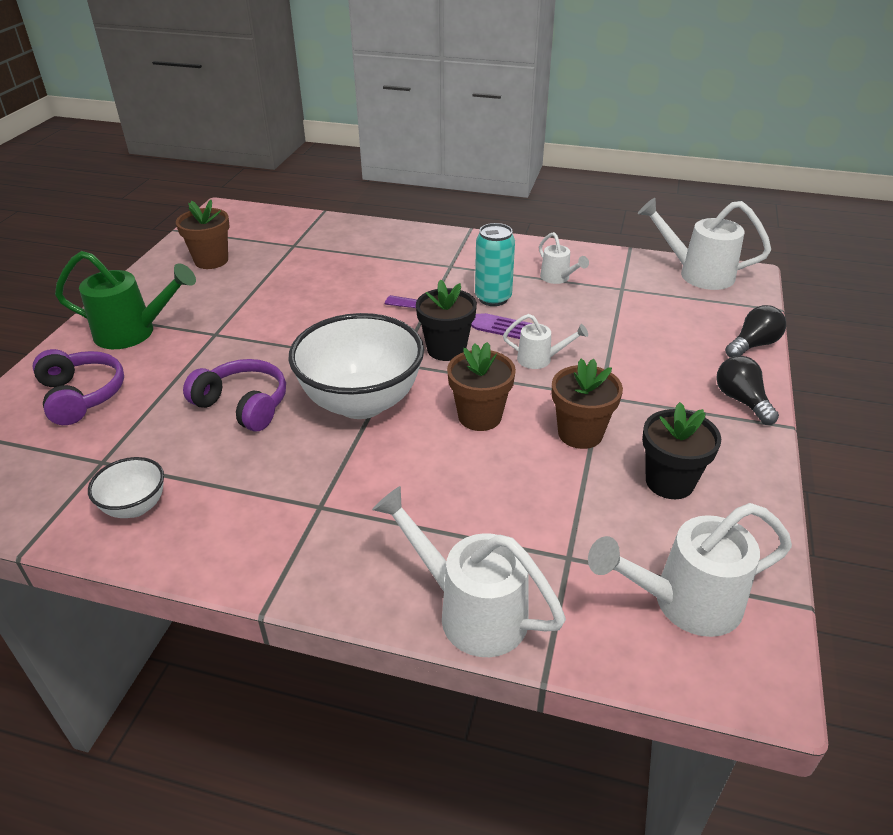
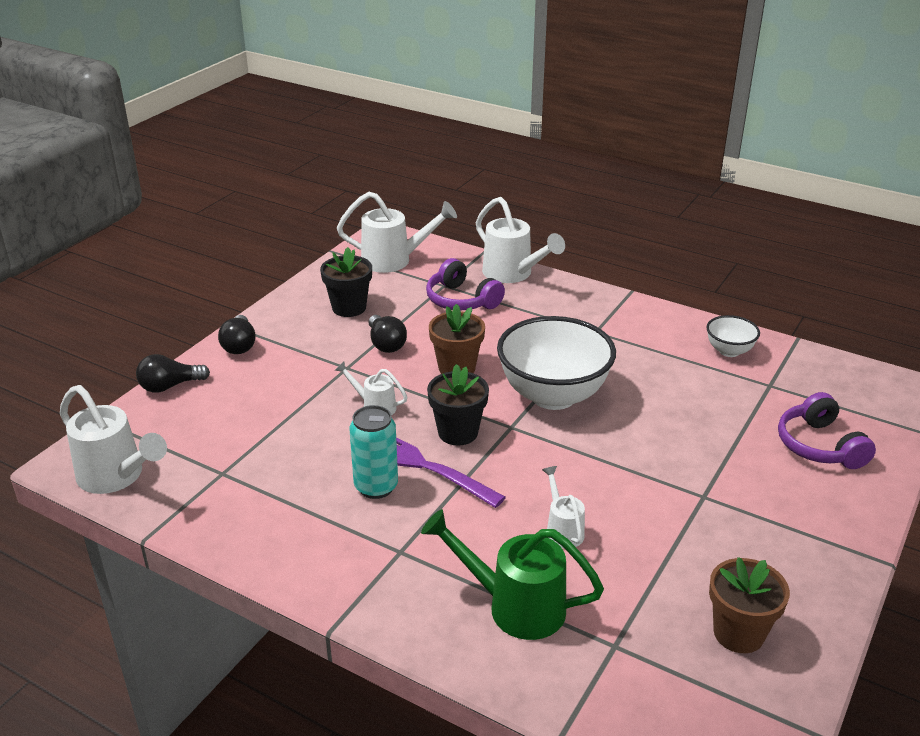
camera: 165 degrees left, 5 degrees down
(134, 333) = (800, 515): green watering can -> green watering can (515, 606)
(243, 405) = (660, 411): purple headphones -> purple headphones (461, 300)
(558, 278) = (281, 502): white watering can -> white watering can (562, 530)
(580, 433) = (386, 344): brown flower pot -> black light bulb

